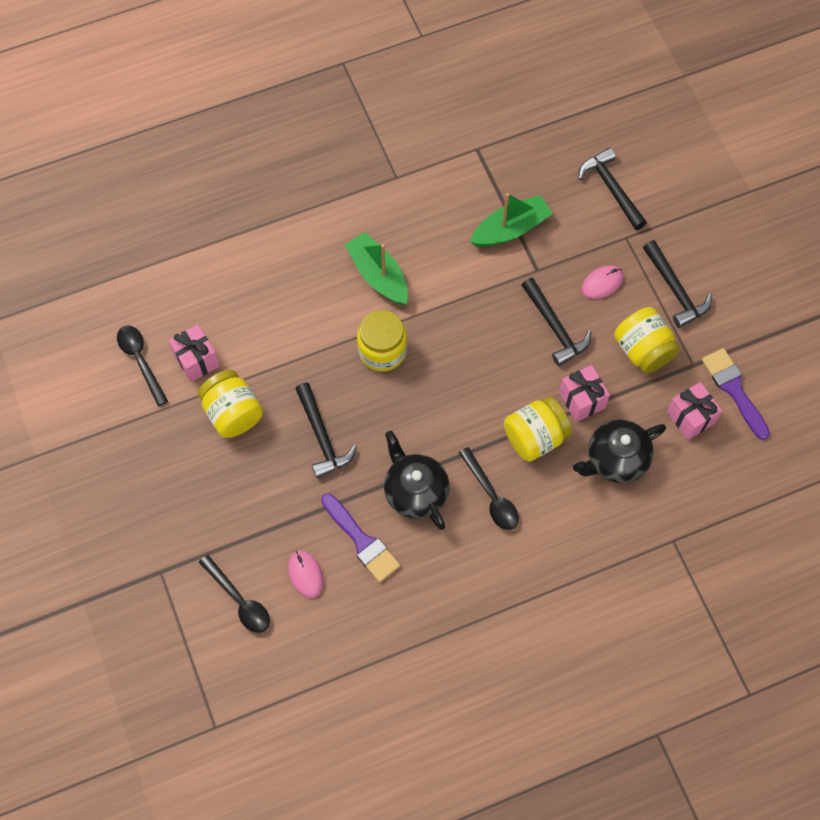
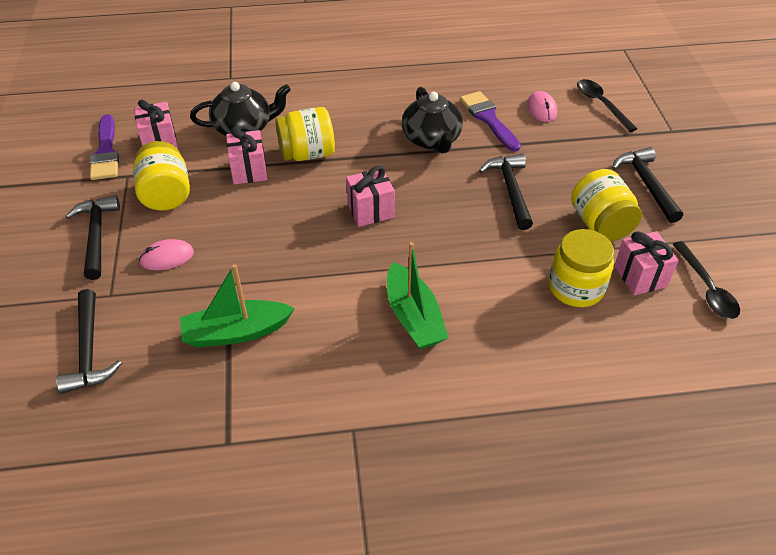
camera: 165 degrees left, 20 degrees down
(382, 350) = (430, 245): yellow jar -> yellow jar (576, 288)
(447, 377) = (370, 211): none -> pink gift
(491, 496) = (365, 125): black spoon -> none
(555, 327) = (240, 229): black hammer -> black hammer (646, 184)

